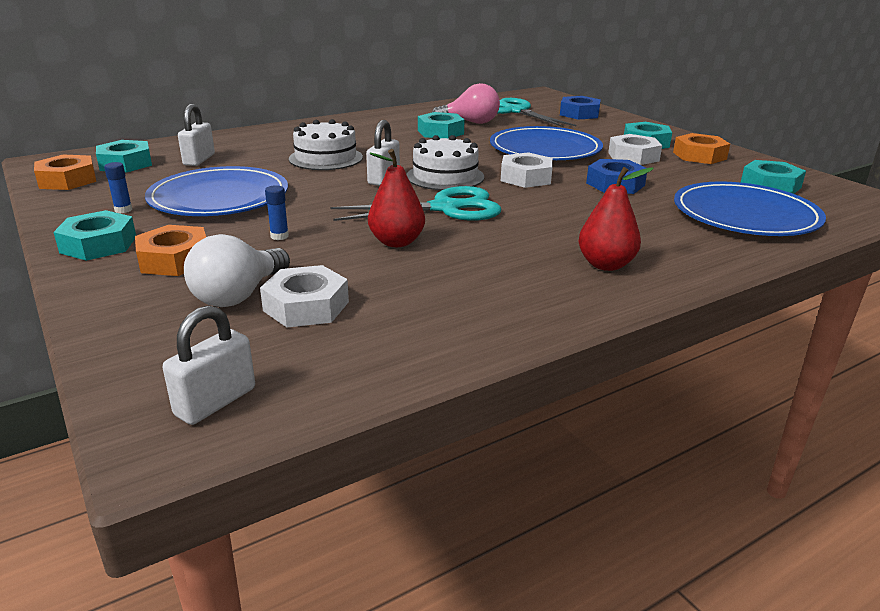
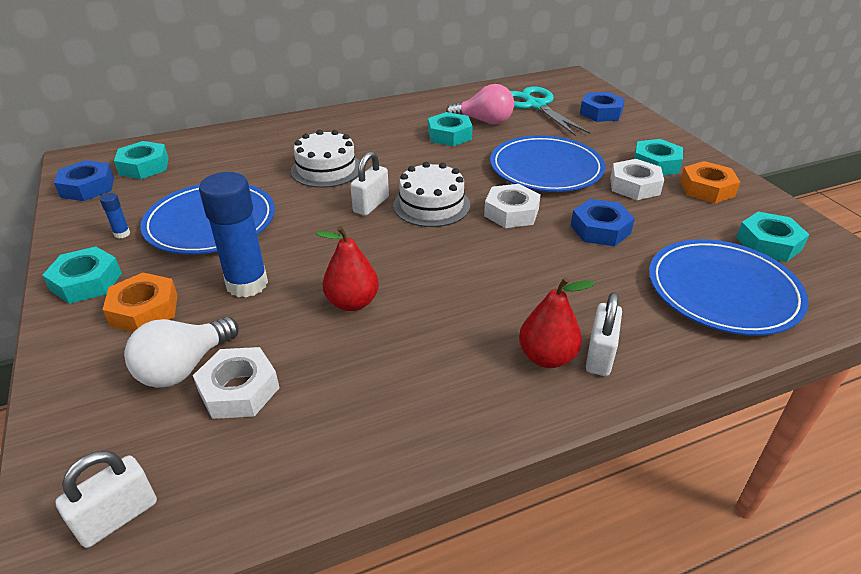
camera: 10 degrees right, 10 degrees up
(67, 180) = (87, 187): orange nut -> blue nut
(199, 160) = (210, 165): white padlock -> white padlock (599, 355)
(279, 236) = (247, 284): blue glue stick -> blue glue stick, size x2.43
(445, 208) = (415, 255): turquoise scissors -> none

